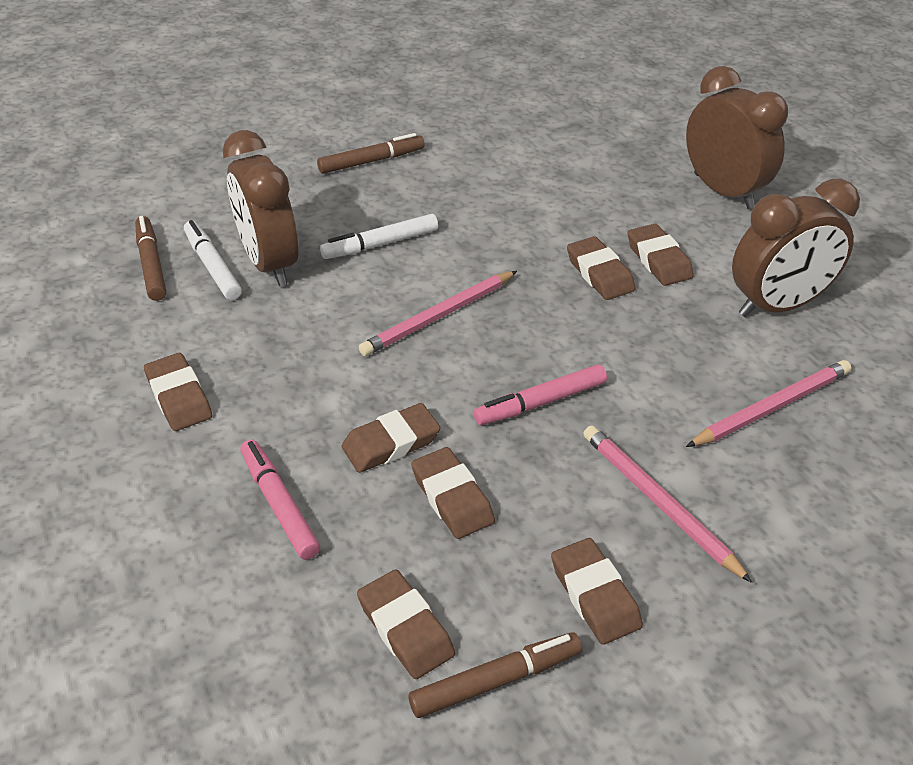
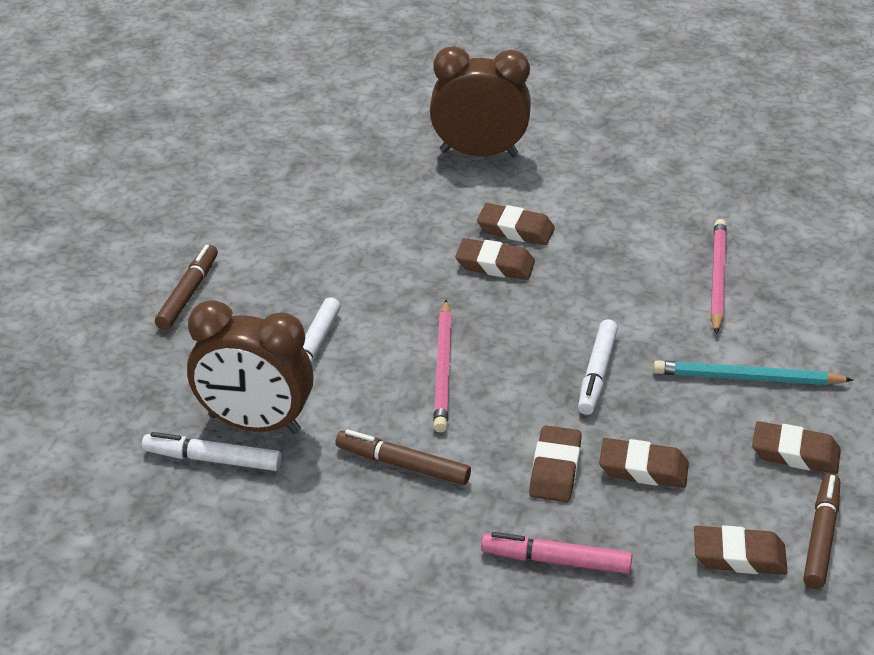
camera: 50 degrees left, 5 degrees down
(151, 265) = (157, 496): brown marker -> brown marker (403, 465)
(179, 397) = (366, 560): brown eraser -> none
(541, 403) = (597, 373): pink marker -> white marker
(658, 503) = (747, 378): pink pencil -> turquoise pencil
(778, 306) = (628, 212): brown clock -> none

